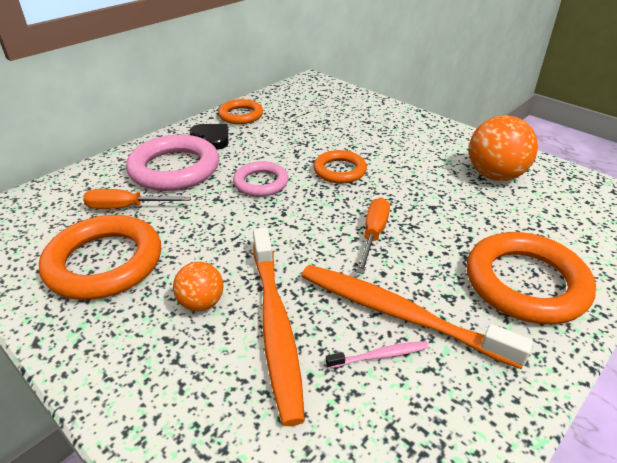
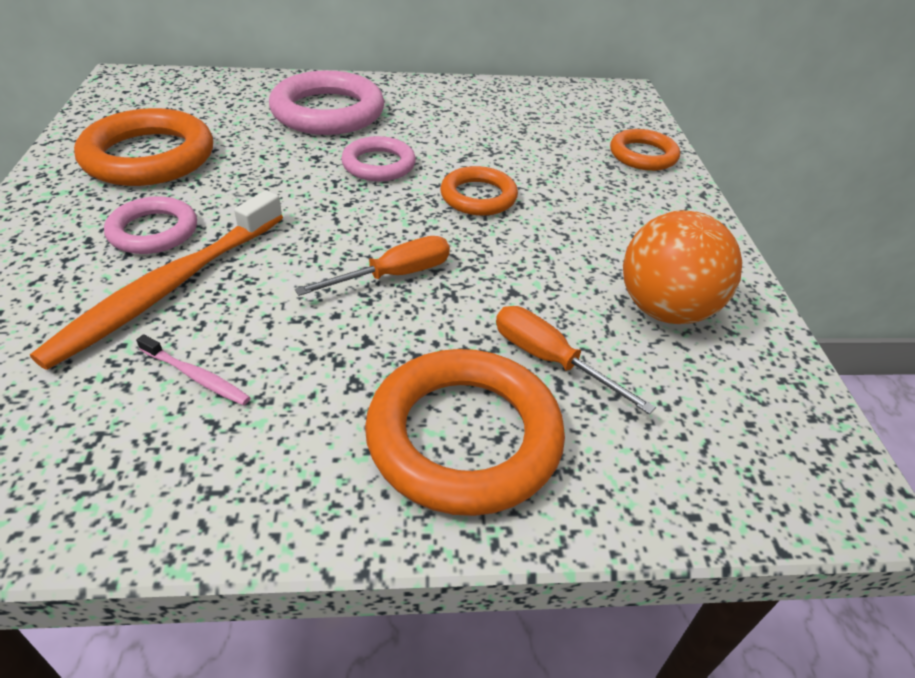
camera: 40 degrees right, 5 degrees up
(126, 207) = (236, 123): orange screwdriver -> orange screwdriver (550, 360)
(201, 303) = (153, 231): orange ball -> pink ring
(211, 139) = (407, 102): black heart -> none
(241, 115) = (476, 93): orange ring -> orange ring (643, 155)
(400, 314) = (279, 359): orange toothbrush -> none

